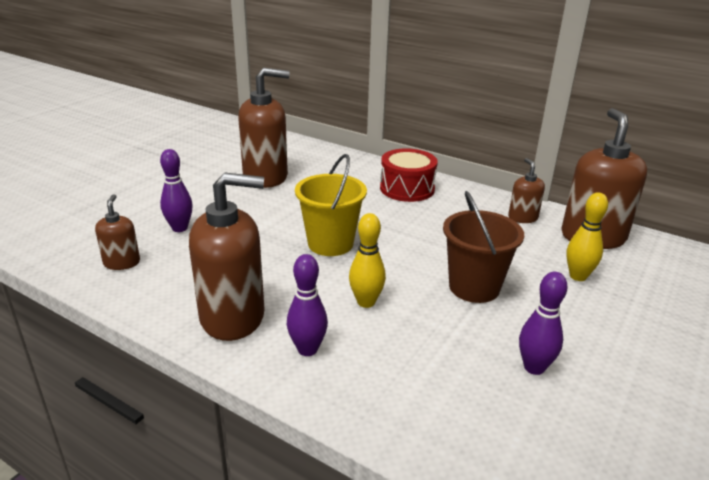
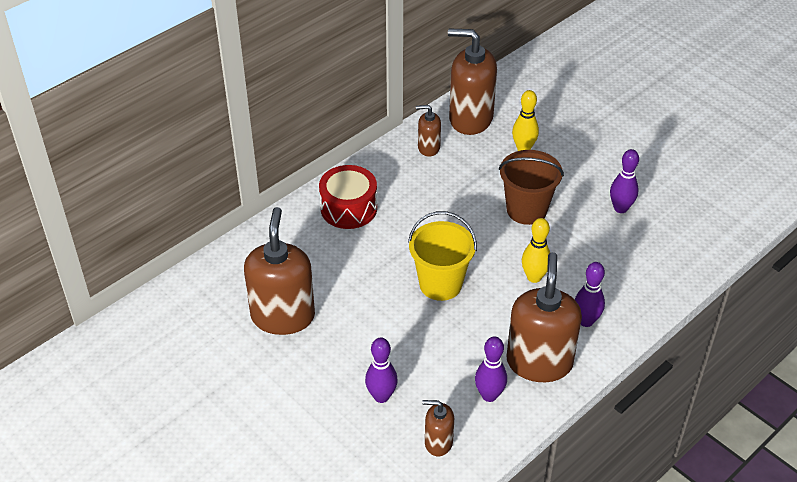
camera: 75 degrees left, 15 degrees up
(182, 287) = (489, 395): none -> purple bowling pin

